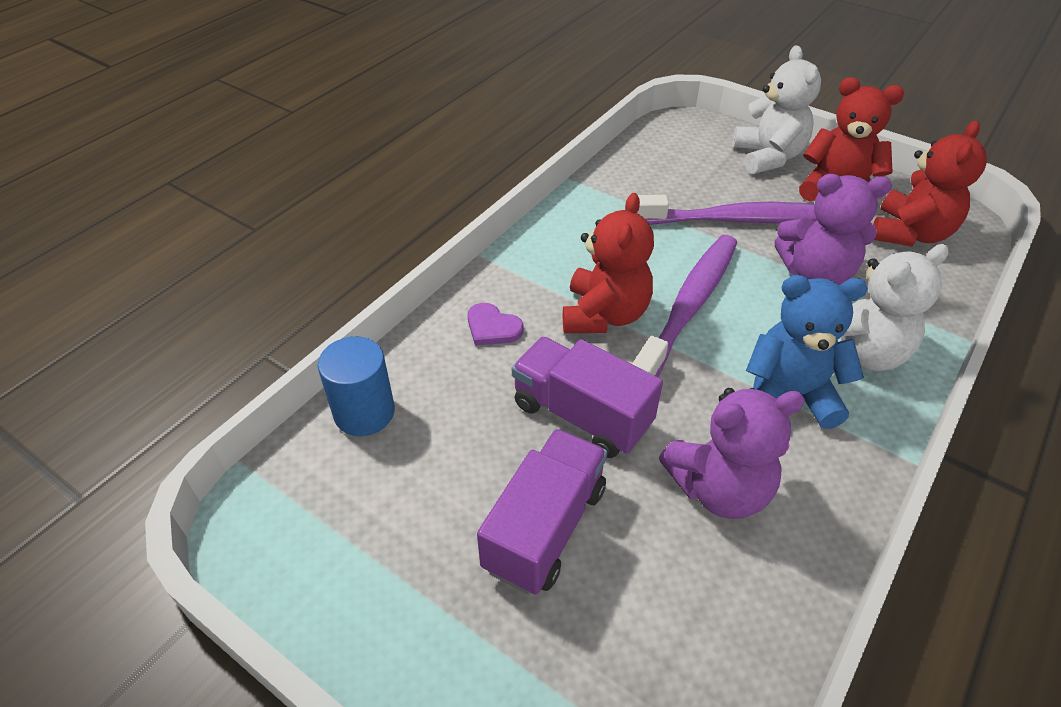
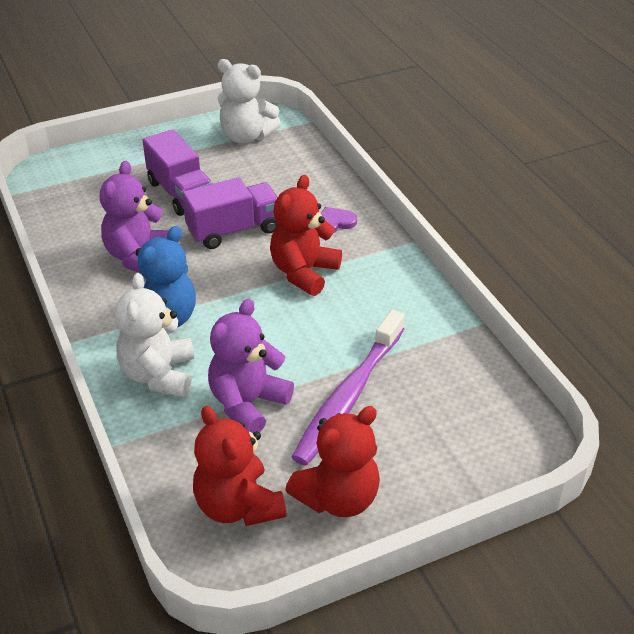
camera: 120 degrees right, 5 degrees down
(364, 412) = (308, 161): blue cylinder -> none
(604, 315) = (304, 272): red teddy bear -> red teddy bear turned 75 degrees clockwise
(688, 307) = (276, 315): purple toothbrush -> none
(768, 157) = (427, 479): white teddy bear -> white teddy bear (246, 136)

